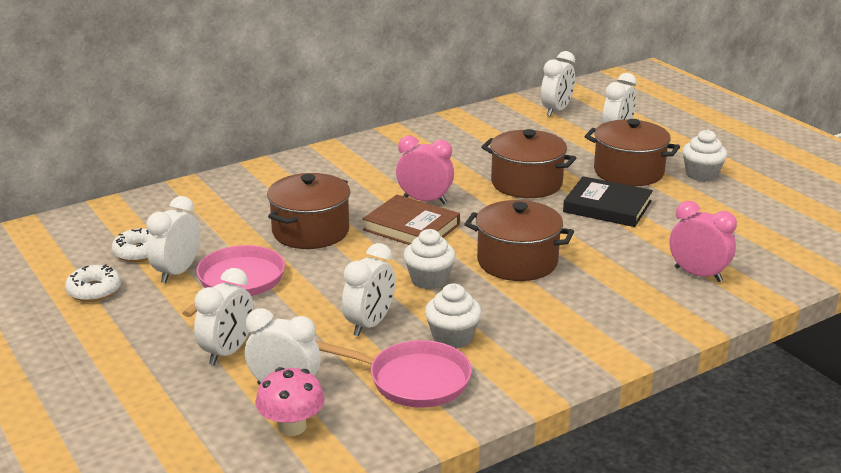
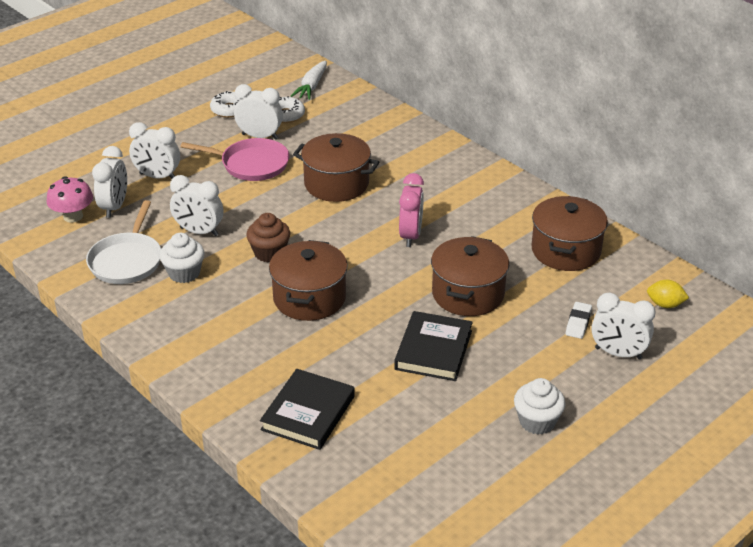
camera: 80 degrees right, 10 degrees up
(82, 231) = (311, 86): none -> white carrot
(411, 227) = (357, 234): brown book -> none
(413, 380) = (127, 260): pink pan -> white pan
(429, 280) = (269, 253): white cupcake -> brown cupcake
(556, 110) = (665, 304): white clock -> yellow lemon
(575, 144) = (578, 323): none -> white eraser
(628, 172) = (522, 364): brown pot -> brown pot (566, 250)
(698, 274) = (308, 413): pink clock -> black book

